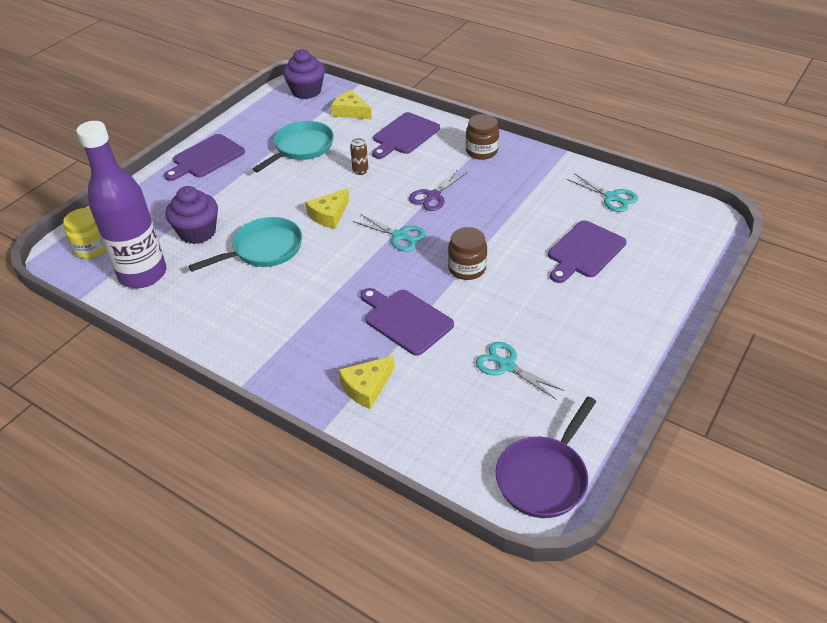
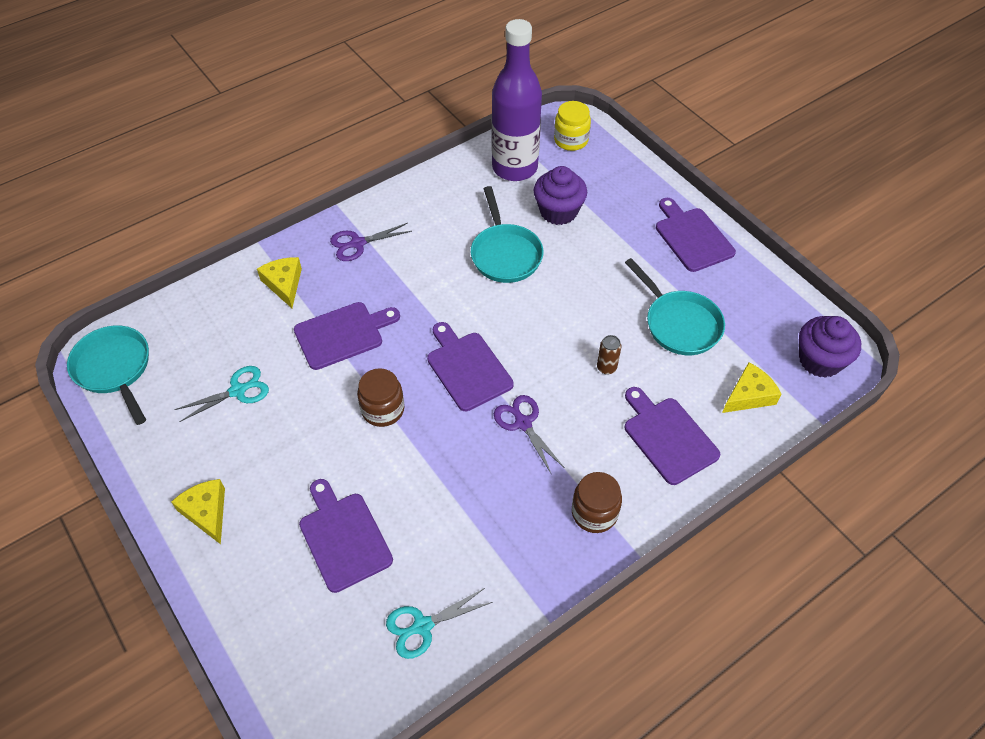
camera: 110 degrees right, 10 degrees up
(288, 352) = (357, 243): none -> purple scissors
(329, 215) = (535, 317): yellow cheese -> yellow cheese (206, 512)
(399, 236) = (467, 368): turquoise scissors -> purple cutting board
(544, 477) = (115, 369): purple pan -> turquoise pan

